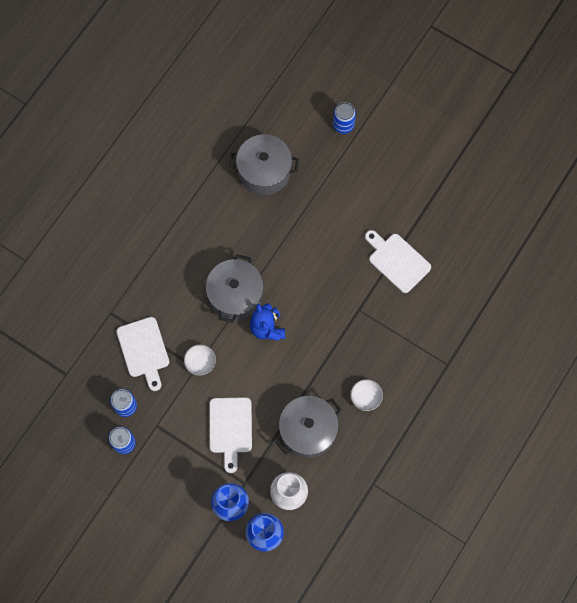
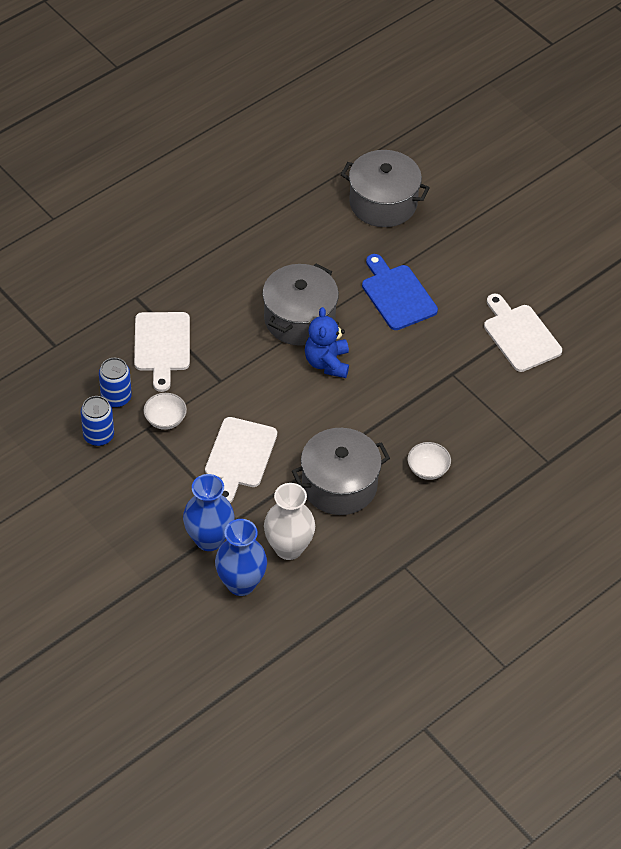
camera: 15 degrees right, 20 degrees down
(200, 362) = (228, 377): white bowl -> white bowl (165, 419)
(299, 252) = (397, 295): none -> blue cutting board
(343, 125) = (499, 180): blue can -> none

